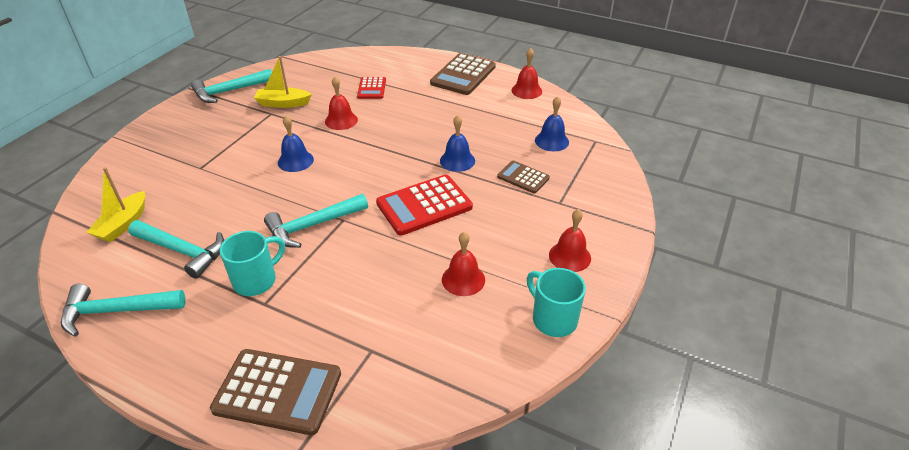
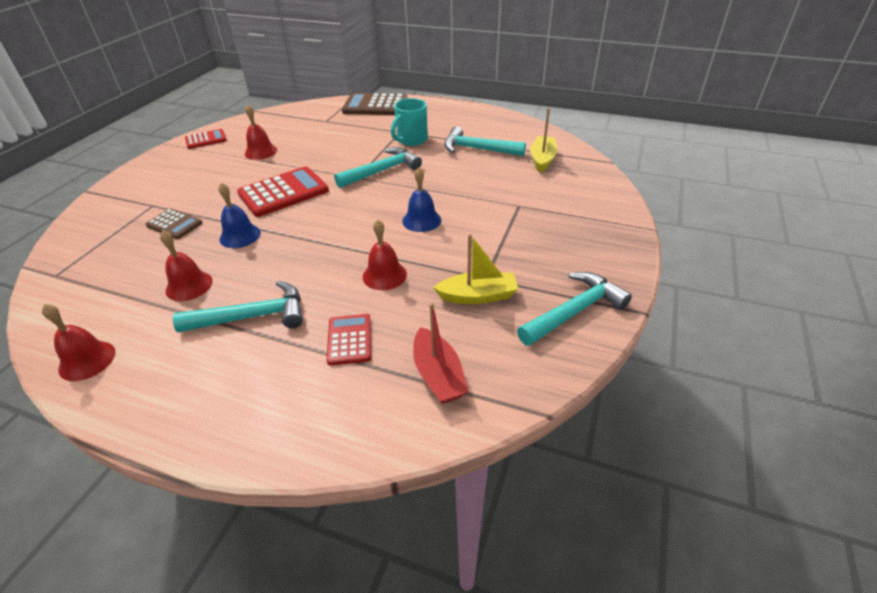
camera: 175 degrees right, 0 degrees up
(117, 311) = (493, 122): turquoise hammer -> turquoise hammer (252, 317)
(326, 71) = (438, 375): none -> red boat
(463, 75) = (183, 391): brown calculator -> none
(551, 141) = (112, 270): blue bell -> none
(553, 319) = (206, 140): turquoise mug -> red calculator
(569, 256) = (171, 169): red bell -> red bell (189, 285)

